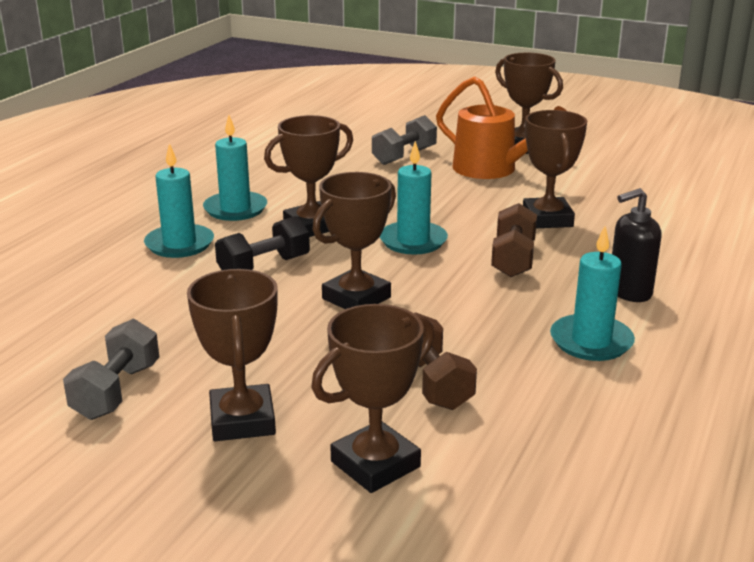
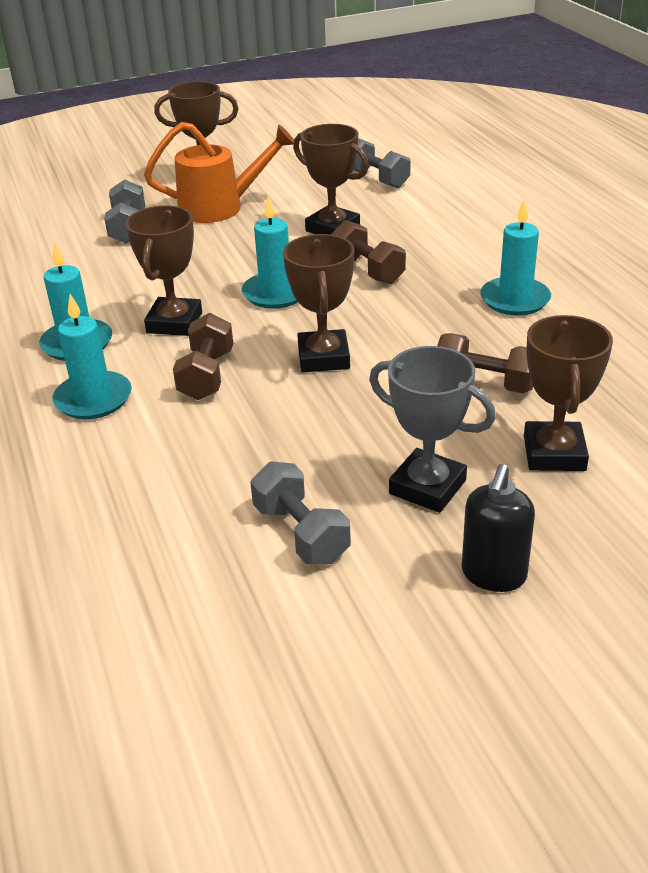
camera: 45 degrees left, 10 degrees up
(242, 420) = (427, 487): brown trophy -> grey trophy
(264, 267) = (206, 375): black dumbbell -> brown dumbbell
(629, 292) = (475, 255): black soap dispenser -> black soap dispenser (493, 575)
(661, 200) = (376, 179): none -> grey dumbbell

